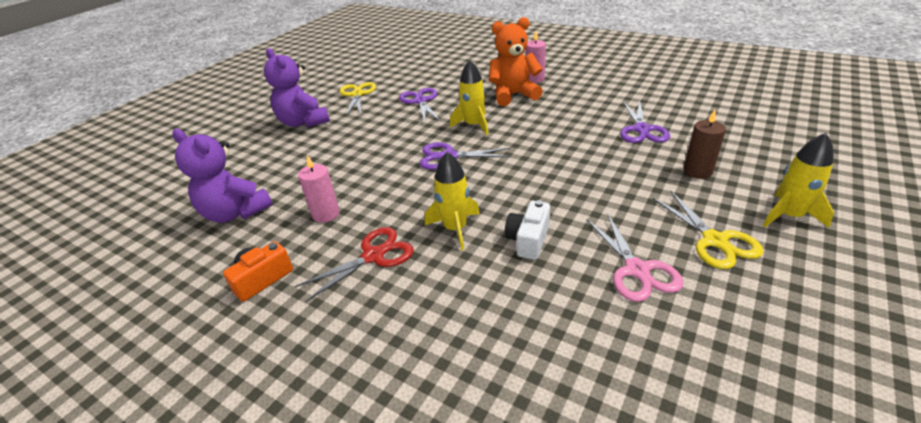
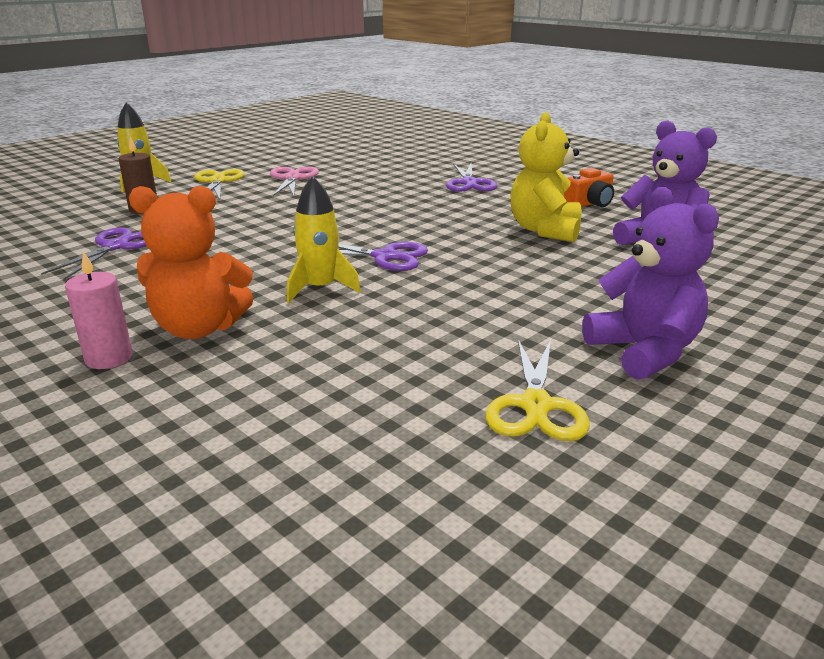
camera: 170 degrees left, 10 degrees down
(326, 214) = (545, 230): pink candle -> yellow teddy bear
(374, 256) = (490, 203): red scissors -> none
(420, 101) = (386, 352): purple scissors -> purple scissors (469, 183)
(455, 228) = (411, 207): yellow rocket -> none
(528, 240) = (353, 196): white camera -> none

